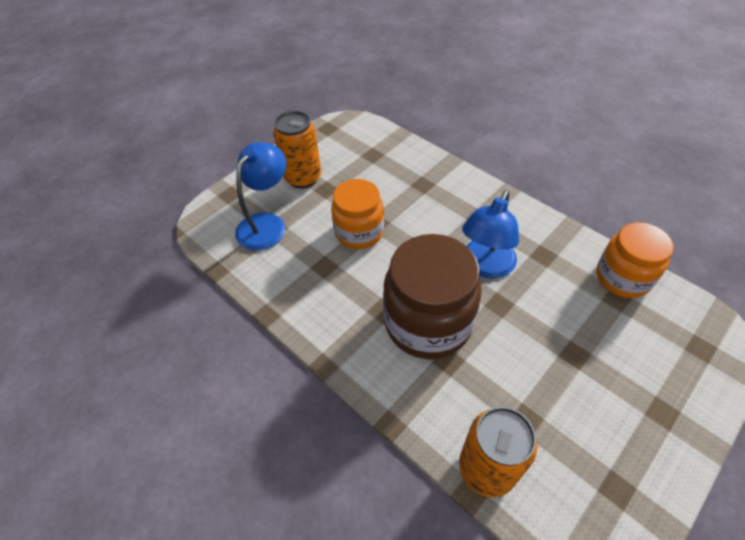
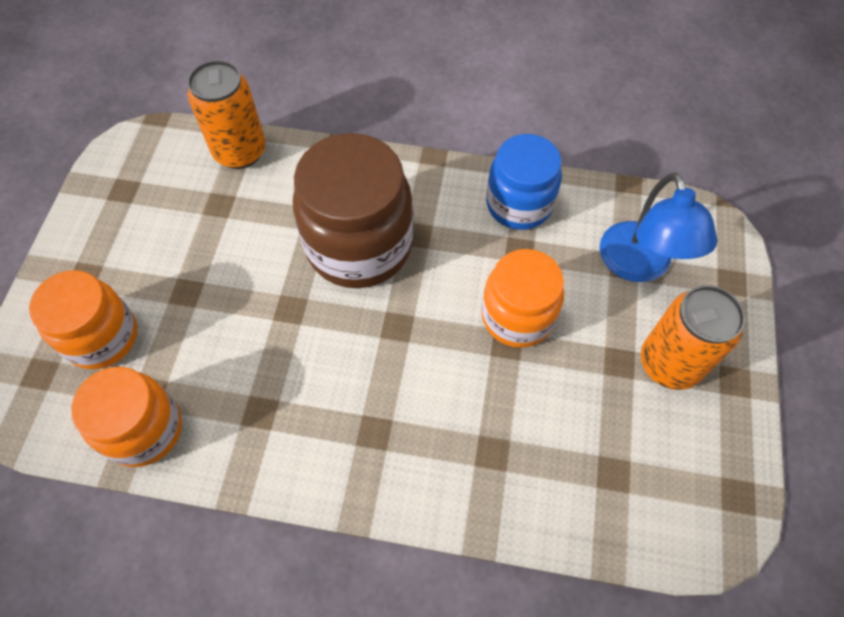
camera: 145 degrees right, 10 degrees up
(297, 294) = (519, 204): none -> blue jar
(485, 266) = (329, 351): blue lamp -> none
(648, 351) = (102, 337): none -> orange jar

